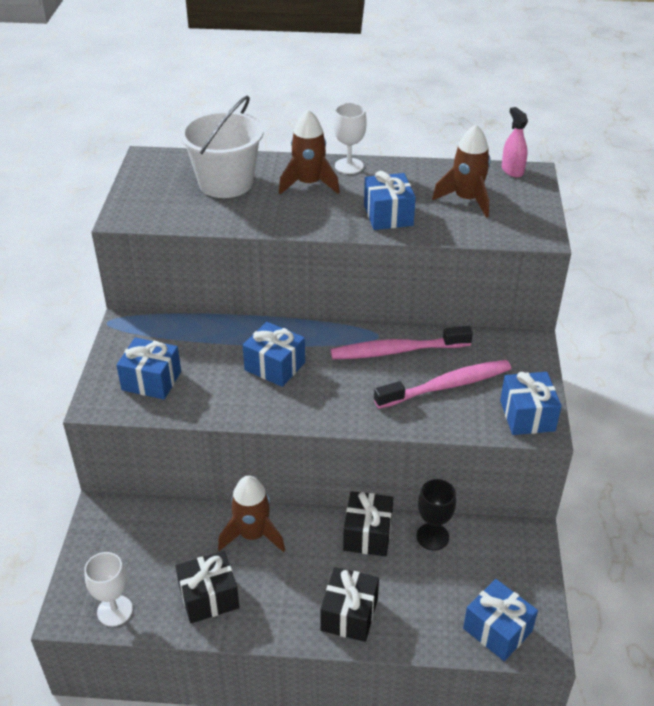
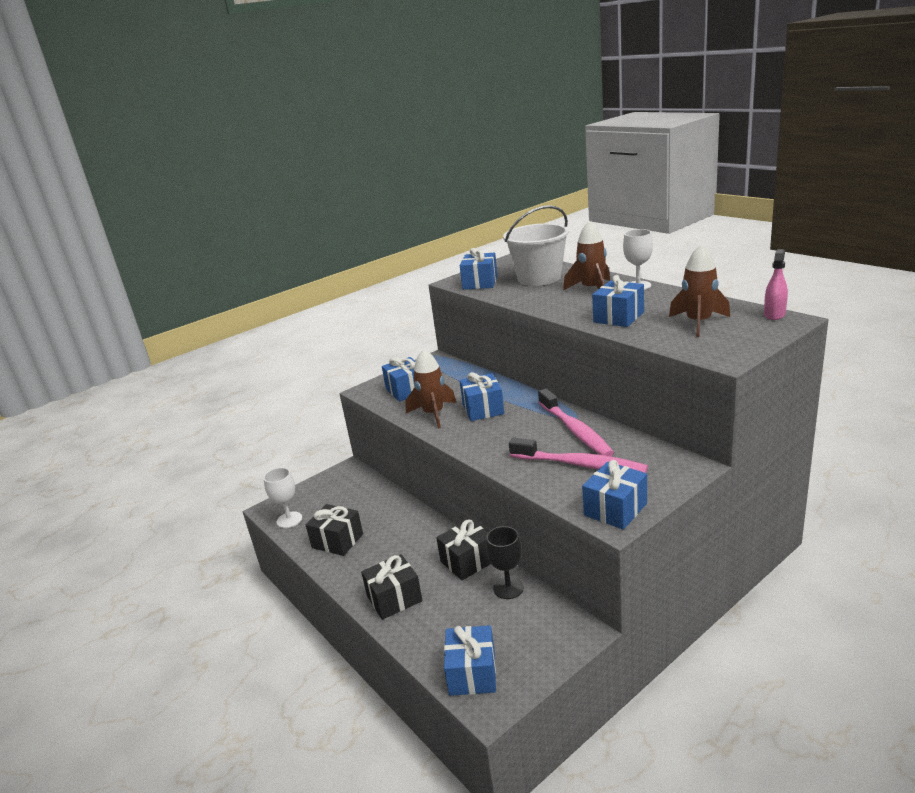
camera: 50 degrees right, 15 degrees down
(162, 210) = (480, 283): none -> blue gift
(252, 535) = (402, 523): brown rocket -> brown rocket (433, 414)
(396, 351) = (575, 430): pink toothbrush -> pink toothbrush turned 150 degrees counterclockwise

